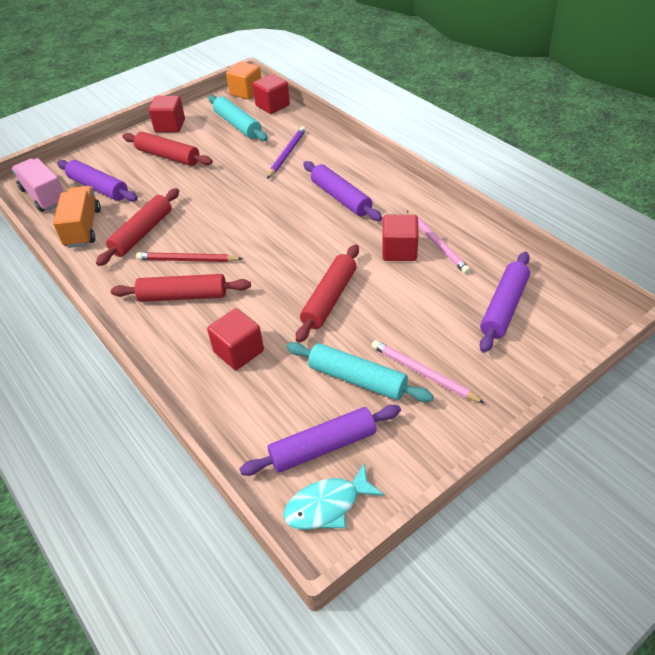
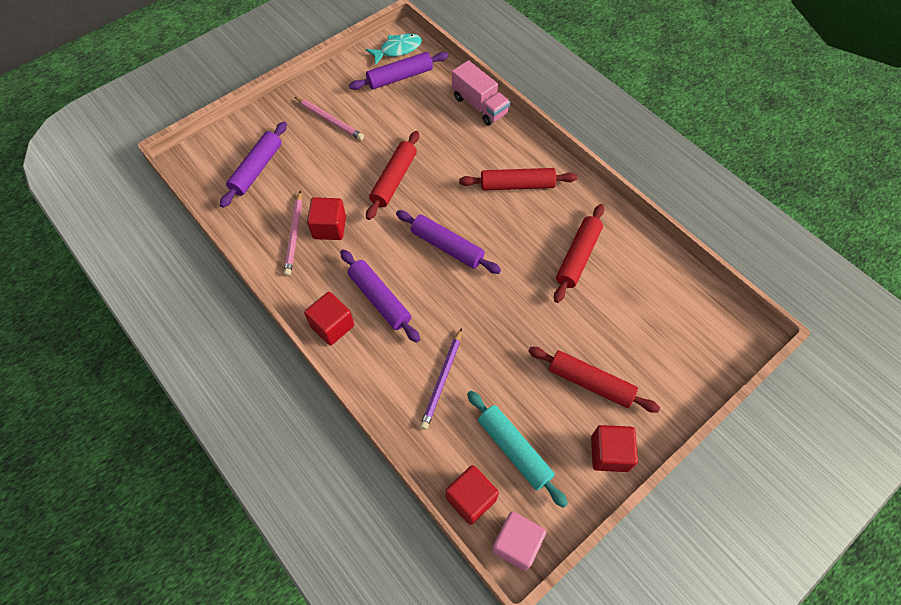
camera: 175 degrees right, 15 degrees up
(44, 196) = (710, 316): pink truck -> pink truck (479, 105)
(83, 228) = (642, 266): orange truck -> none
(99, 188) = (653, 327): purple rolling pin -> purple rolling pin (447, 247)
(188, 260) = (523, 223): red pencil -> none
(239, 351) = (462, 137): red cube -> red cube (332, 326)
(246, 92) = (516, 543): orange cube -> pink cube
(357, 379) = (376, 117): turquoise rolling pin -> none
(436, 243) = (294, 235): pink pencil -> pink pencil turned 150 degrees counterclockwise

